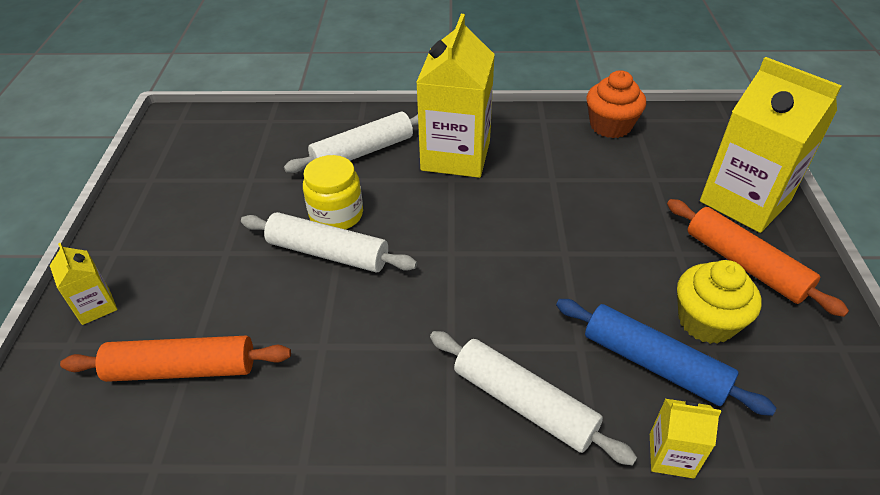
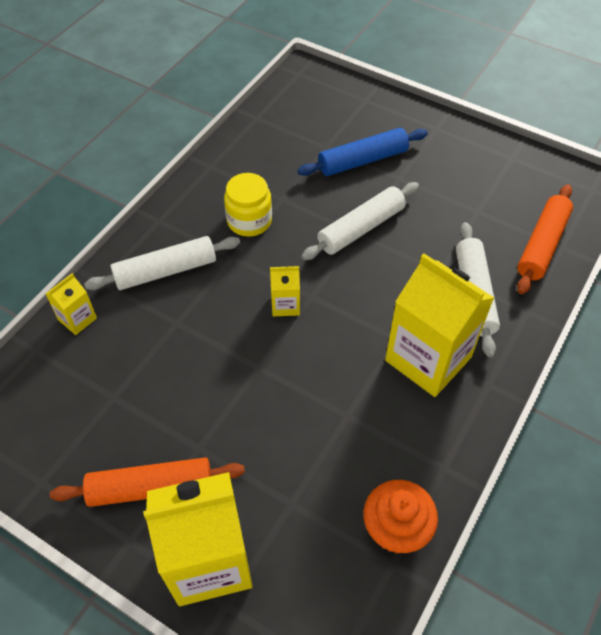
camera: 120 degrees right, 10 degrees up
(96, 306) = (389, 113): yellow carton -> yellow carton (285, 305)
(182, 369) = (311, 138): orange rolling pin -> orange rolling pin (541, 245)
(336, 215) = (400, 247): yellow jar -> yellow jar (249, 221)
(654, 363) = (131, 354): blue rolling pin -> blue rolling pin (363, 160)
(706, 321) = (131, 412): yellow cupcake -> none

